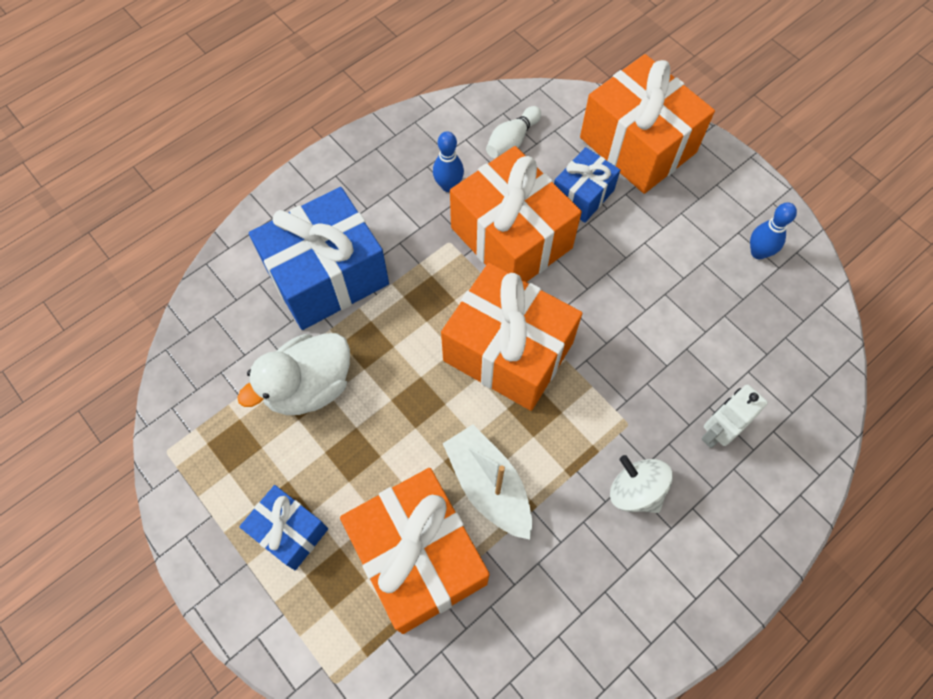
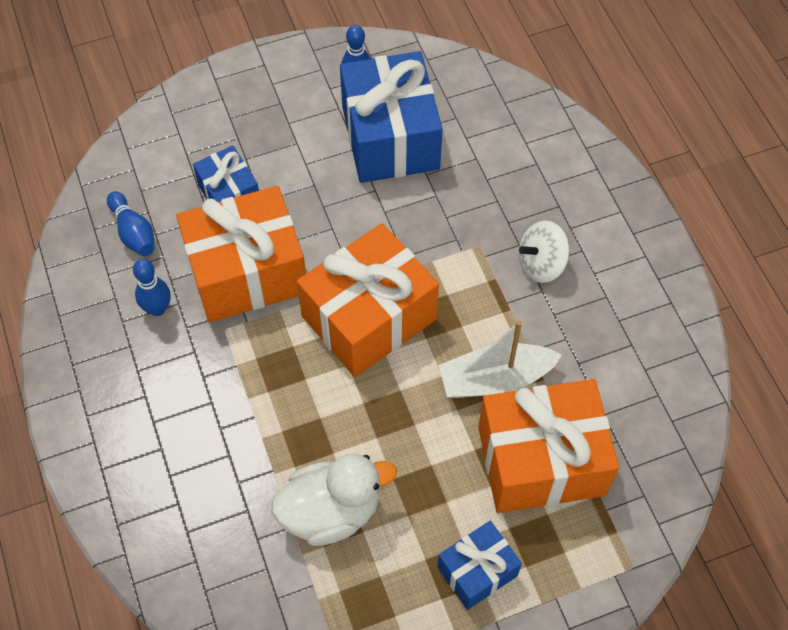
camera: 70 degrees left, 5 degrees down
(309, 387) = (331, 511): white duck -> white duck turned 90 degrees counterclockwise
(327, 276) = (210, 459): blue gift -> blue gift (390, 138)
(512, 141) = (134, 232): white bowling pin -> blue bowling pin
(638, 145) = (196, 127): orange gift -> none
(716, 432) = (512, 184): white robot -> none

